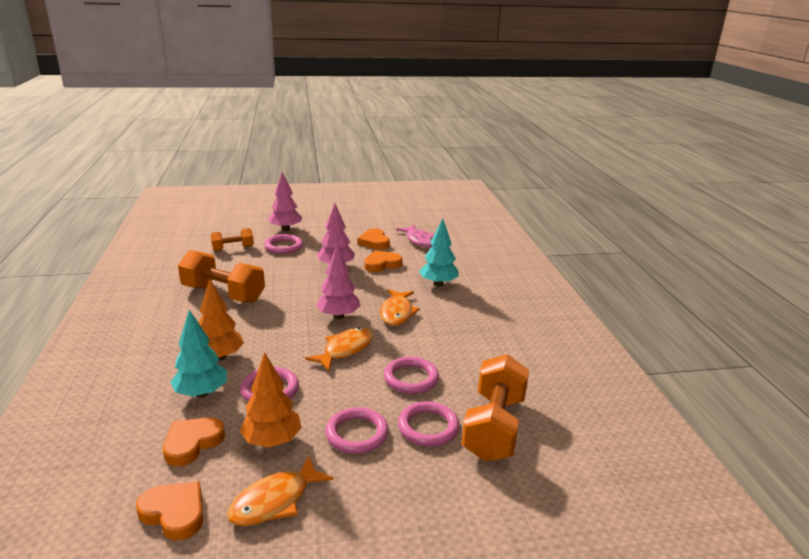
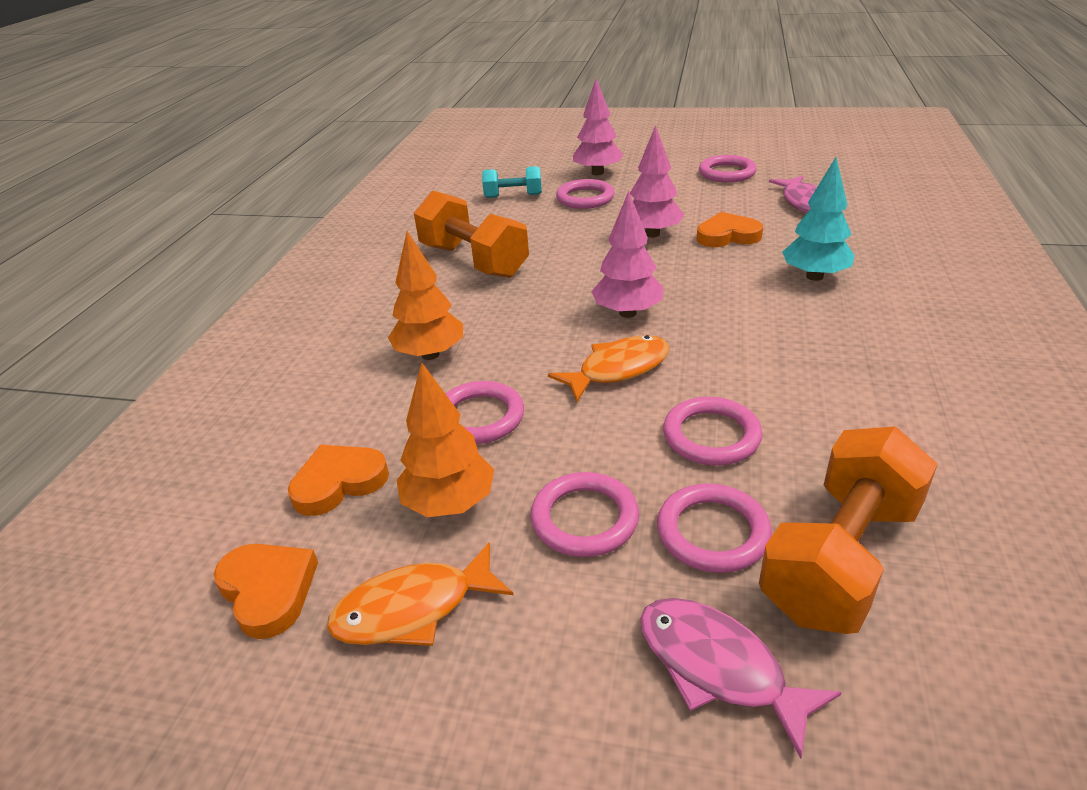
camera: 25 degrees right, 10 degrees up
(201, 393) = (383, 406): turquoise tree -> none
(233, 248) = (513, 196): orange dumbbell -> turquoise dumbbell
(368, 225) = (727, 173): none -> pink ring
(374, 242) = (727, 200): orange heart -> none
(397, 313) = (725, 318): orange fish -> none
(452, 489) = (718, 667): none -> pink fish

